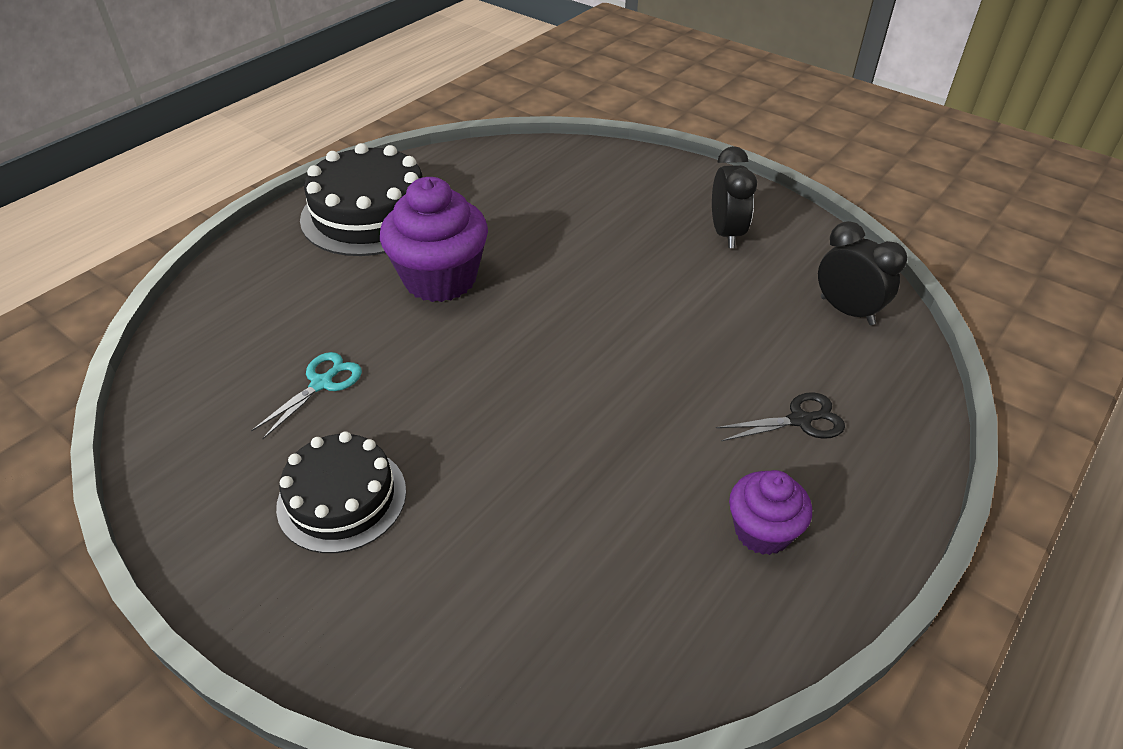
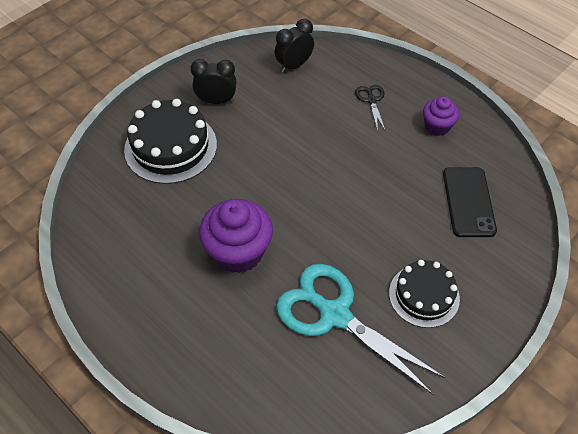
camera: 85 degrees left, 10 degrees up
(322, 383) = (335, 315): turquoise scissors -> turquoise scissors, size x2.25
(370, 214) = (150, 300): black cake -> black cake (170, 147)
(559, 581) = (468, 202): none -> black phone

